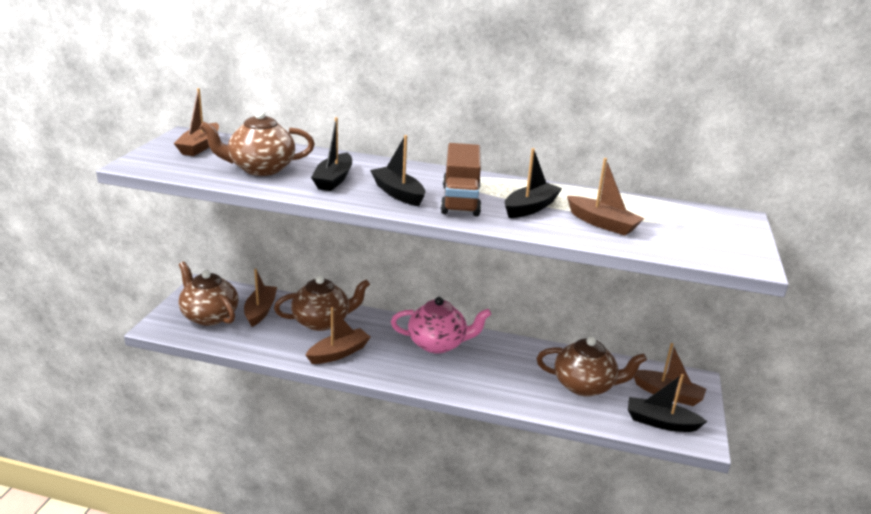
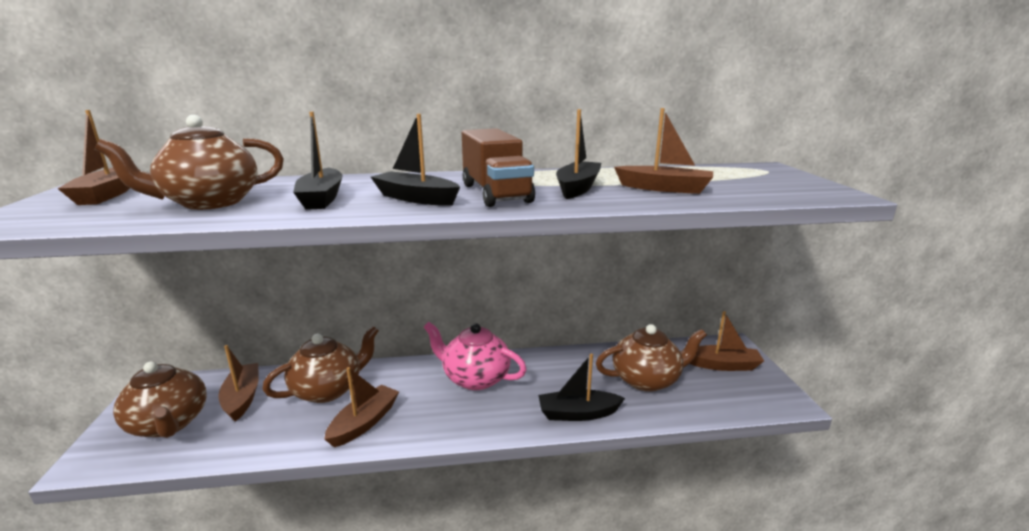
camera: 20 degrees left, 5 degrees down
(209, 316) = (169, 424): brown teapot -> brown teapot turned 150 degrees counterclockwise
(438, 344) = (475, 378): pink teapot -> pink teapot turned 135 degrees counterclockwise
(661, 422) = (741, 396): black boat -> black boat (578, 413)

